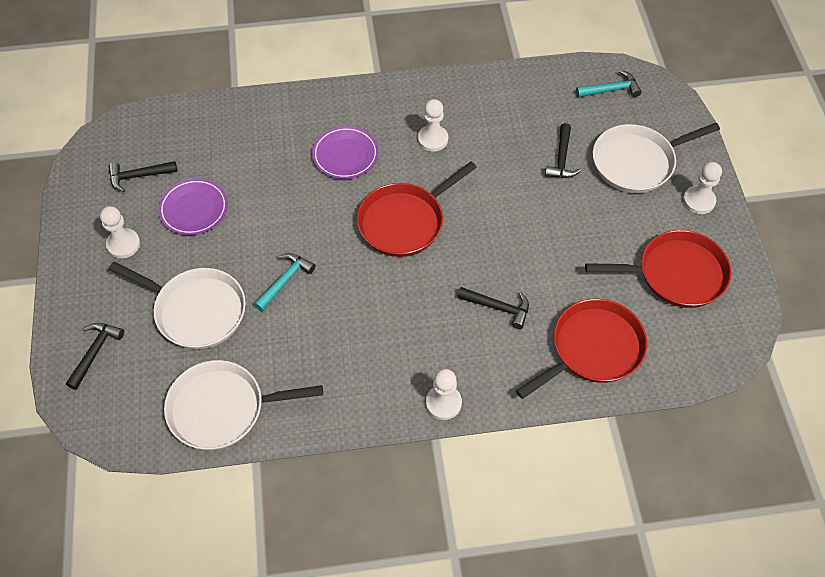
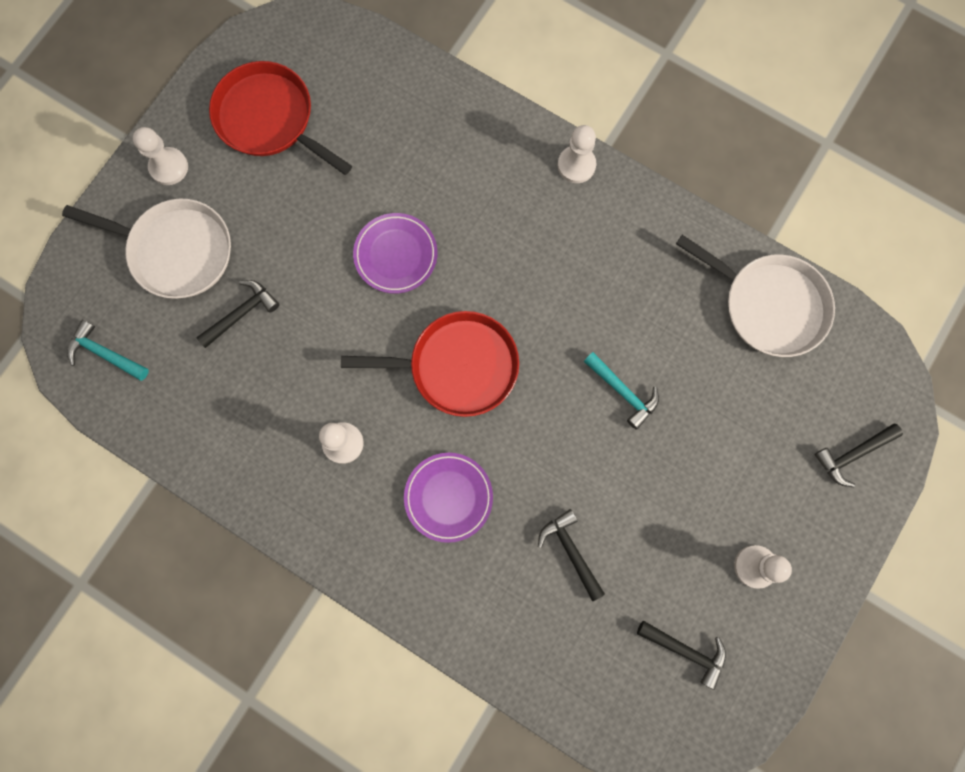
camera: 140 degrees left, 20 degrees up
(194, 209) = (655, 554): purple plate -> purple plate (396, 255)
(196, 311) = (729, 425): white pan -> none
(285, 281) = (623, 392): turquoise hammer -> turquoise hammer turned 120 degrees counterclockwise
(498, 308) = (453, 211): black hammer -> black hammer (571, 551)
(593, 349) = (409, 113): red pan -> none

